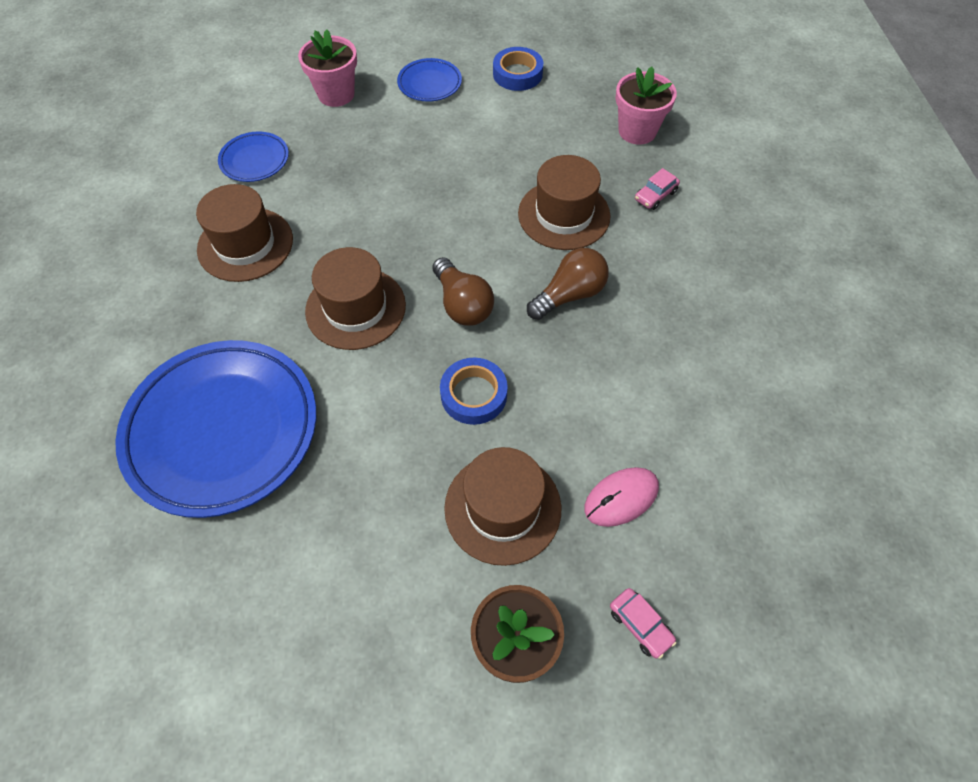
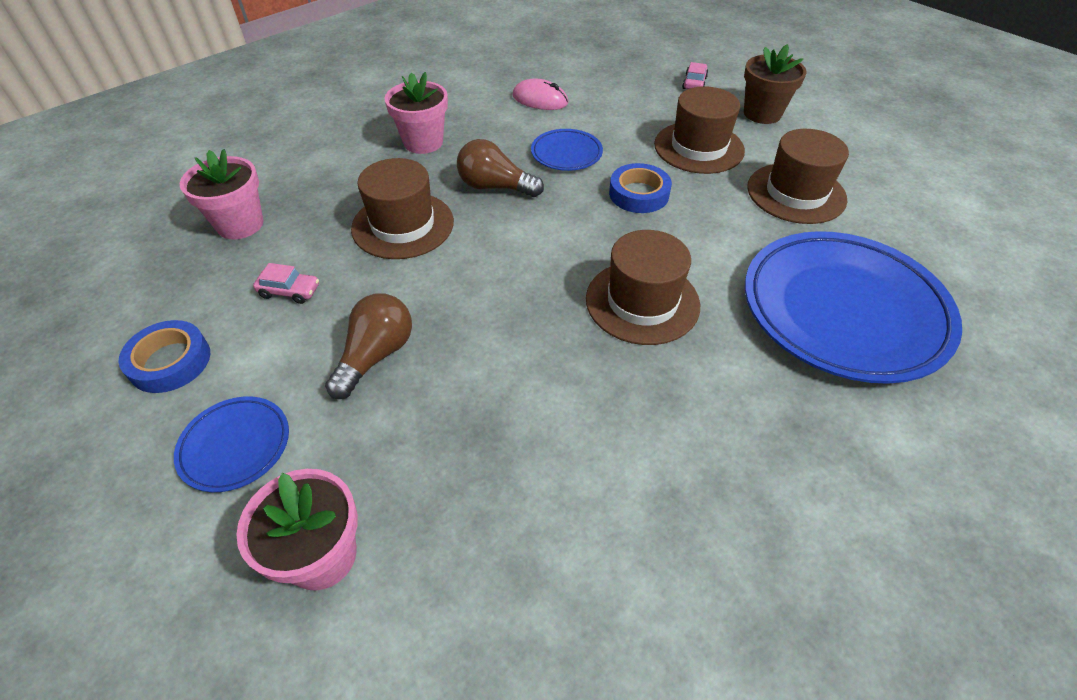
camera: 125 degrees left, 10 degrees down
(245, 244) = (668, 450): brown hat -> brown hat (796, 193)
(255, 160) = (536, 558): blue plate -> blue plate (566, 154)
(462, 304) = (565, 238): brown light bulb -> brown light bulb (376, 355)
(621, 498) = (633, 110): pink mouse -> pink mouse (540, 99)
(655, 195) = (334, 183): pink car -> pink car (289, 291)
(682, 277) = (423, 142): none -> pink flower pot

